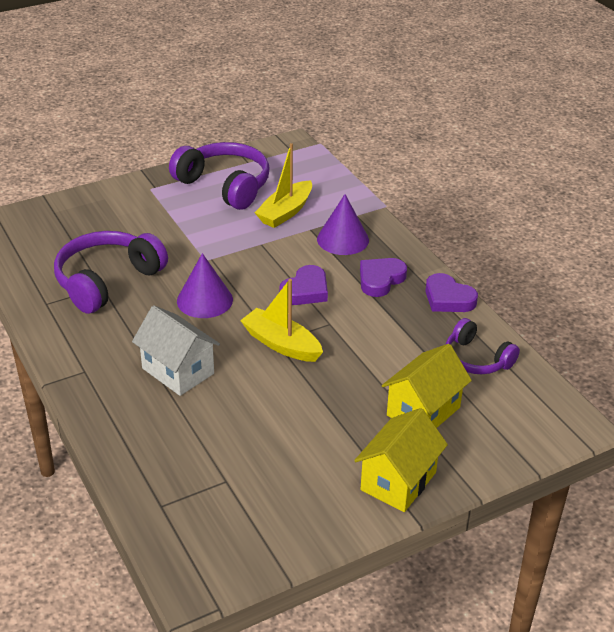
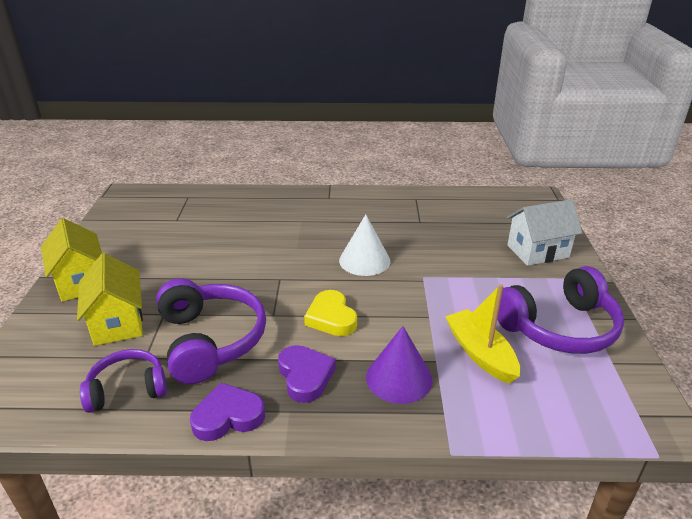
camera: 120 degrees right, 5 degrees down
(107, 281) = (425, 225): purple headphones -> purple headphones (210, 340)
(178, 371) = (292, 228): white house -> white house (537, 251)
(204, 300) = (364, 260): purple cone -> white cone
(281, 344) = (273, 280): yellow boat -> none
(305, 290) = (331, 318): purple heart -> yellow heart

